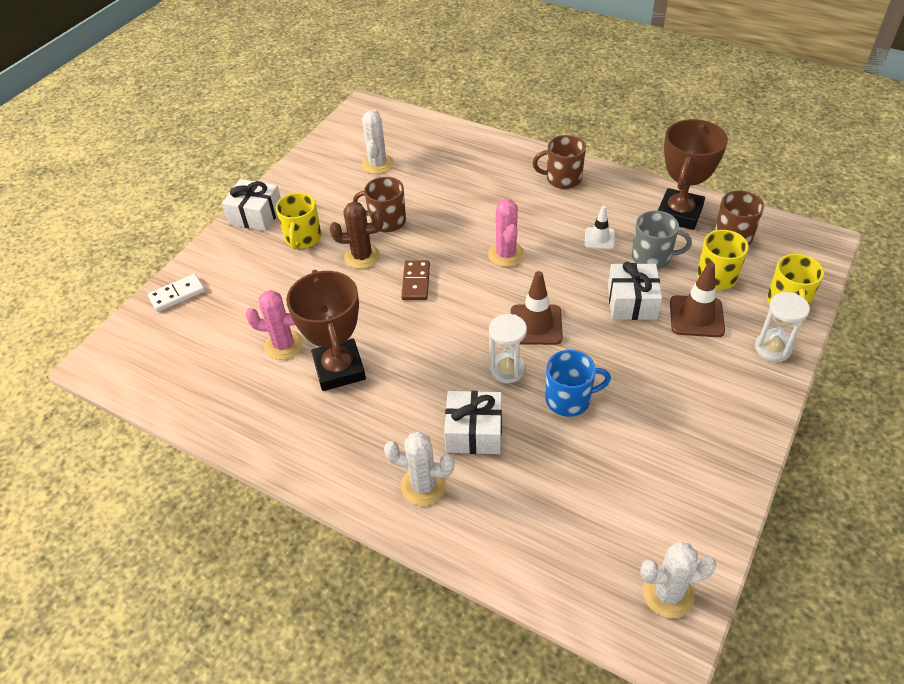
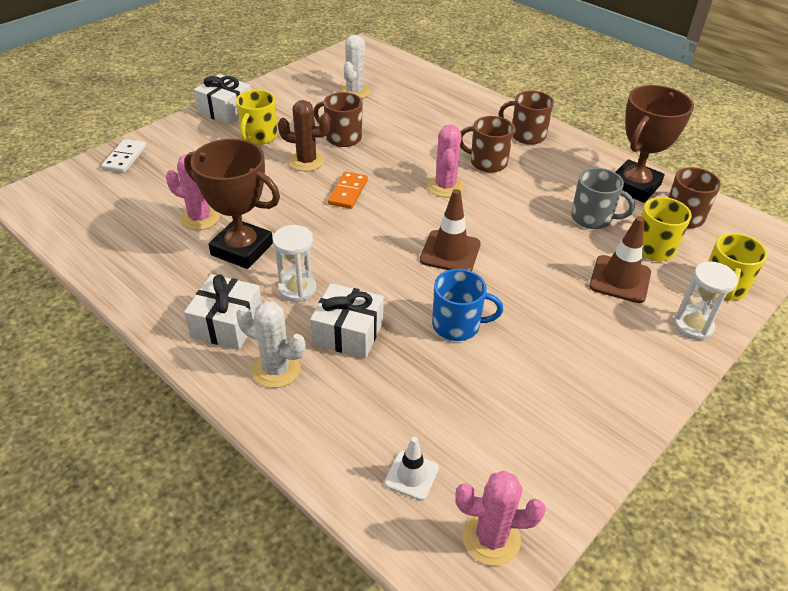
camera: 10 degrees right, 5 degrees down
(177, 294) = (125, 158): white domino -> white domino turned 60 degrees counterclockwise
(339, 369) = (242, 249): brown trophy -> brown trophy turned 60 degrees counterclockwise
(416, 282) = (348, 192): brown domino -> orange domino
(507, 369) = (405, 285): white hourglass -> white hourglass (297, 289)
(536, 218) = (487, 162): none -> brown mug
(599, 238) = (544, 191): white traffic cone -> white traffic cone (411, 475)
(632, 302) = (556, 252): white gift -> white gift (227, 324)
(668, 594) = (491, 538): white cactus -> pink cactus

